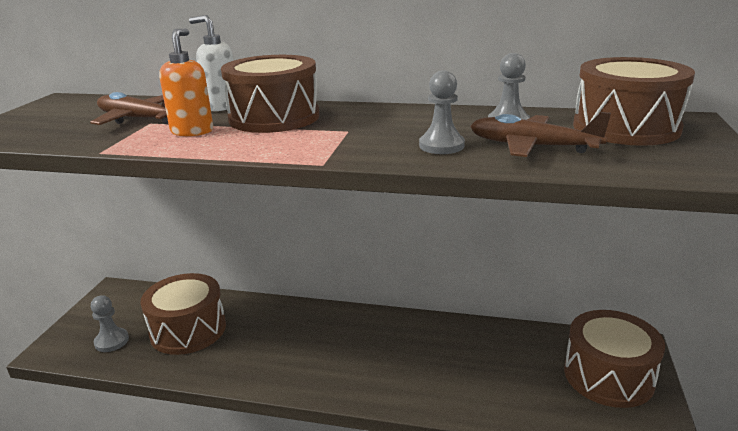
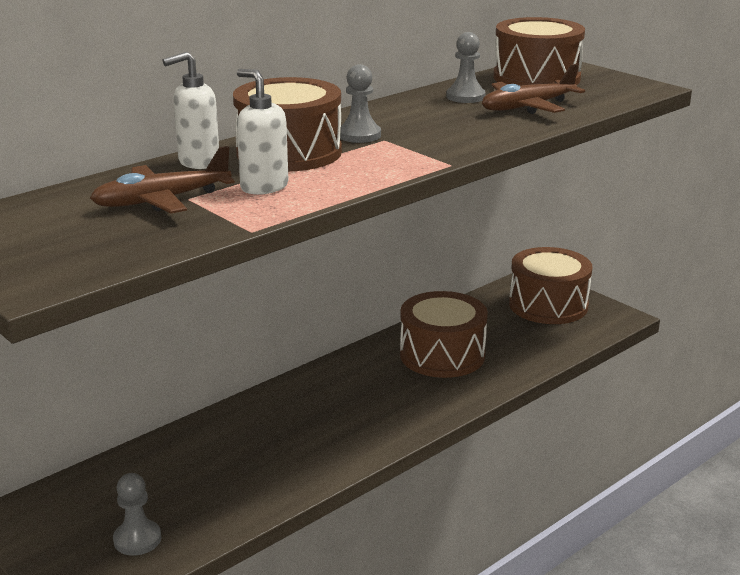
camera: 55 degrees left, 0 degrees up
(188, 330) = (196, 478): brown drum -> brown drum (442, 355)
(192, 131) = (264, 187): orange soap dispenser -> white soap dispenser
(441, 146) = (479, 126): grey pawn -> grey pawn (359, 135)

